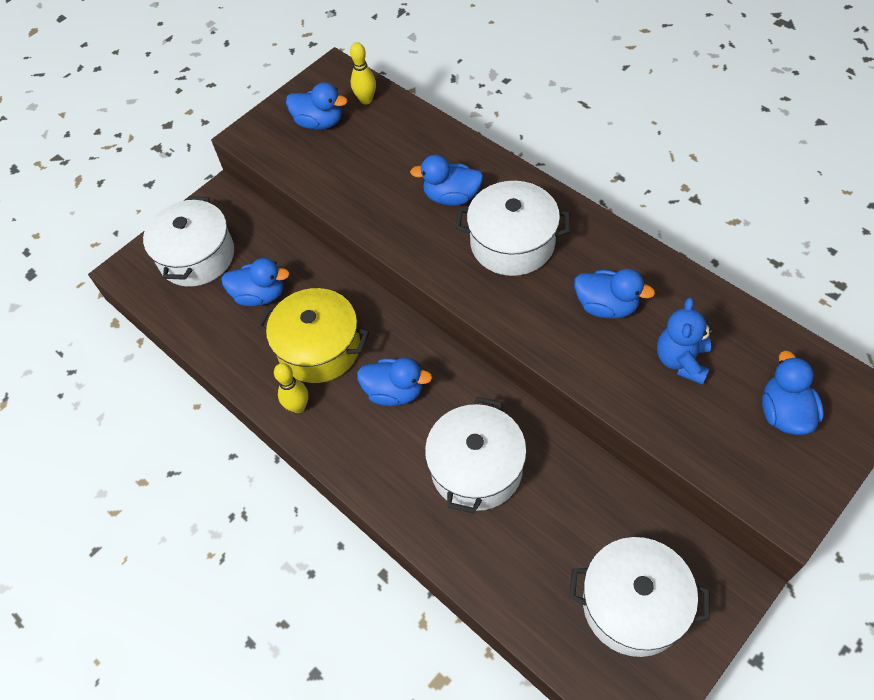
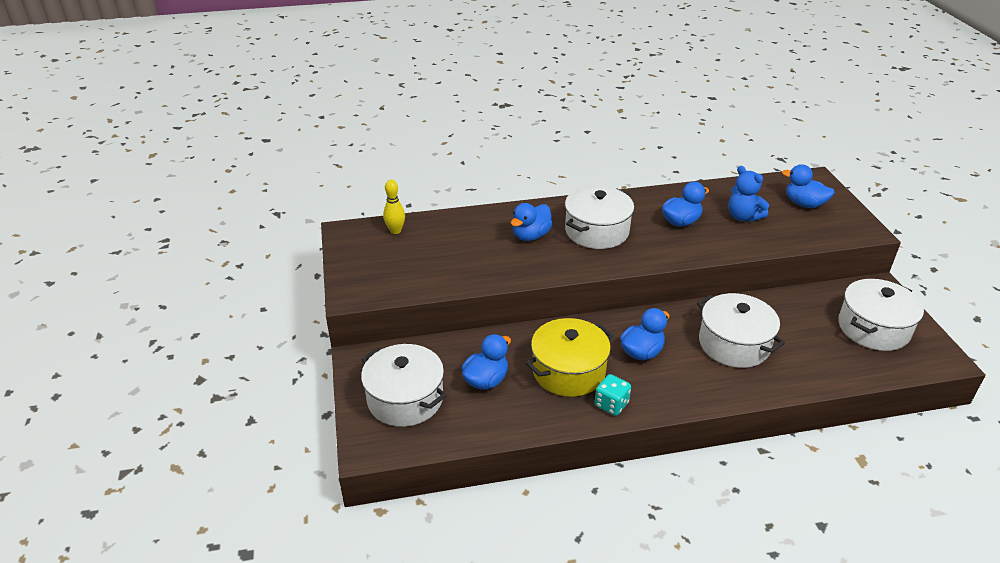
camera: 60 degrees left, 20 degrees down
(298, 406) = (611, 404): yellow bowling pin -> turquoise dice
(319, 122) = (387, 259): blue duck -> none

